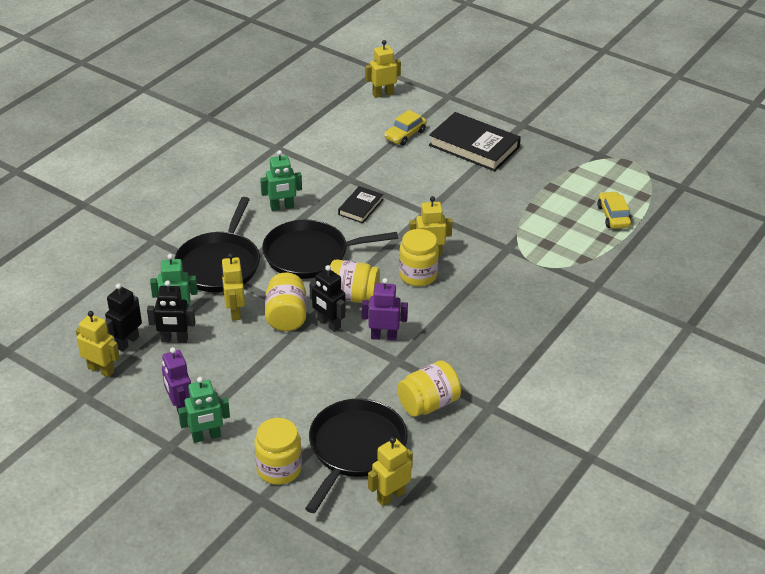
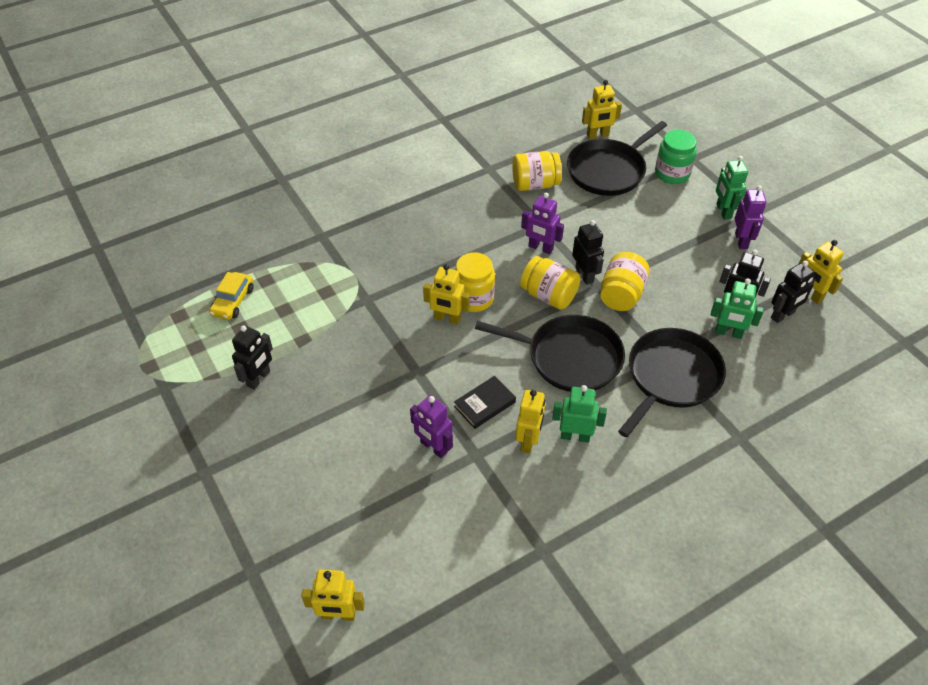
camera: 155 degrees left, 10 degrees up
(206, 436) = (723, 211): green robot -> green robot turned 105 degrees counterclockwise
(234, 312) = (670, 315): yellow robot -> yellow robot (528, 441)
(279, 469) = (672, 173): yellow jar -> green jar
(381, 175) = (433, 447): none -> purple robot
(405, 135) = (362, 510): yellow car -> none
(474, 146) = (292, 455): black book -> none
(539, 177) = (259, 378): none -> black robot

